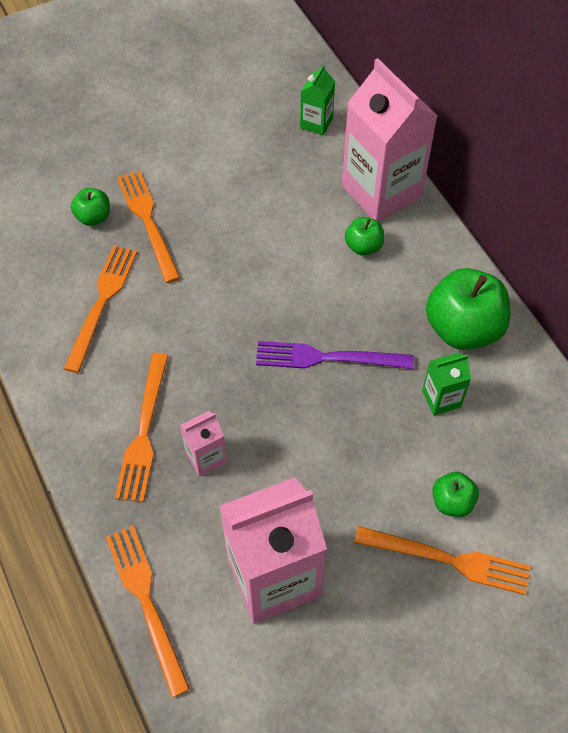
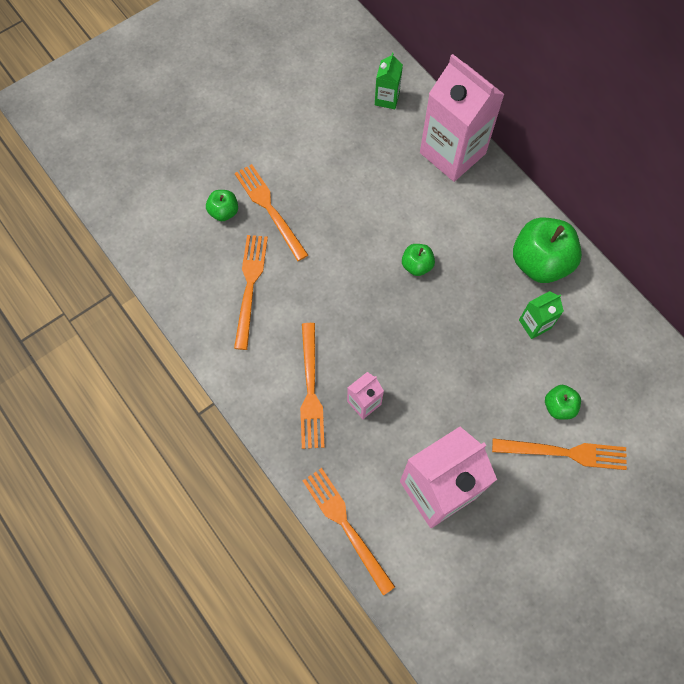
camera: 10 degrees left, 10 degrees up
(327, 358) = (440, 304): purple fork -> none
(363, 246) = (448, 204): green apple -> green apple (417, 265)

